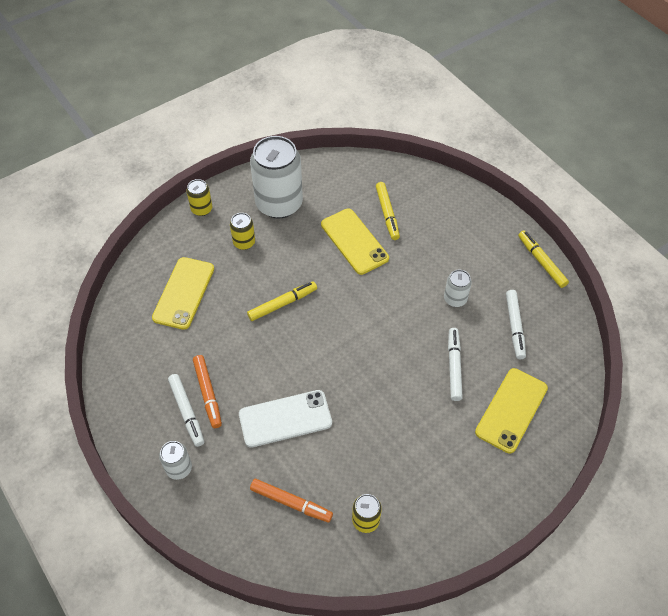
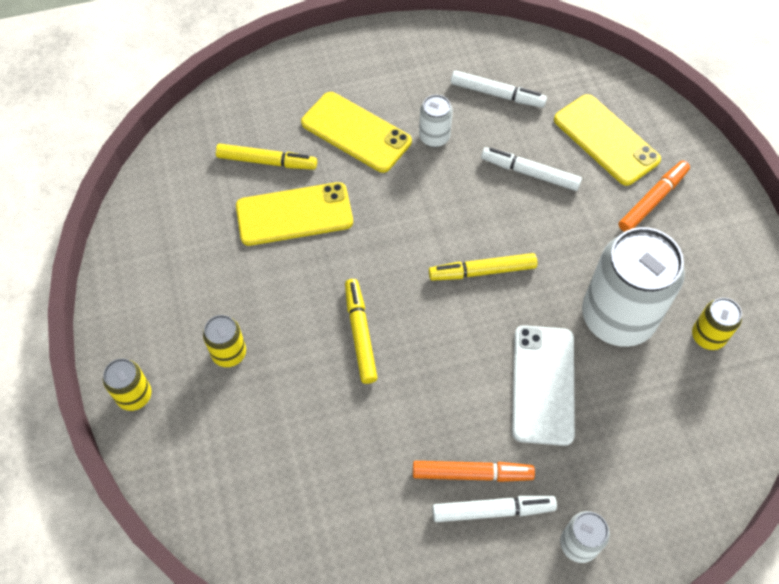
camera: 70 degrees left, 5 degrees up
(184, 293) = (284, 463): yellow phone -> yellow phone (356, 132)
(279, 204) = (180, 286): white can -> white can (617, 317)
(291, 502) = (665, 413): orange marker -> orange marker (652, 200)
(541, 262) = (417, 34): yellow marker -> yellow marker (482, 271)

